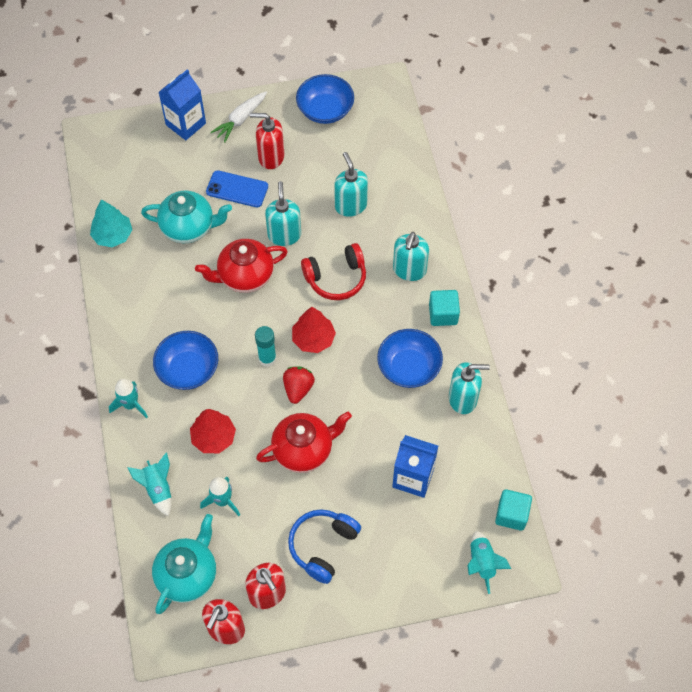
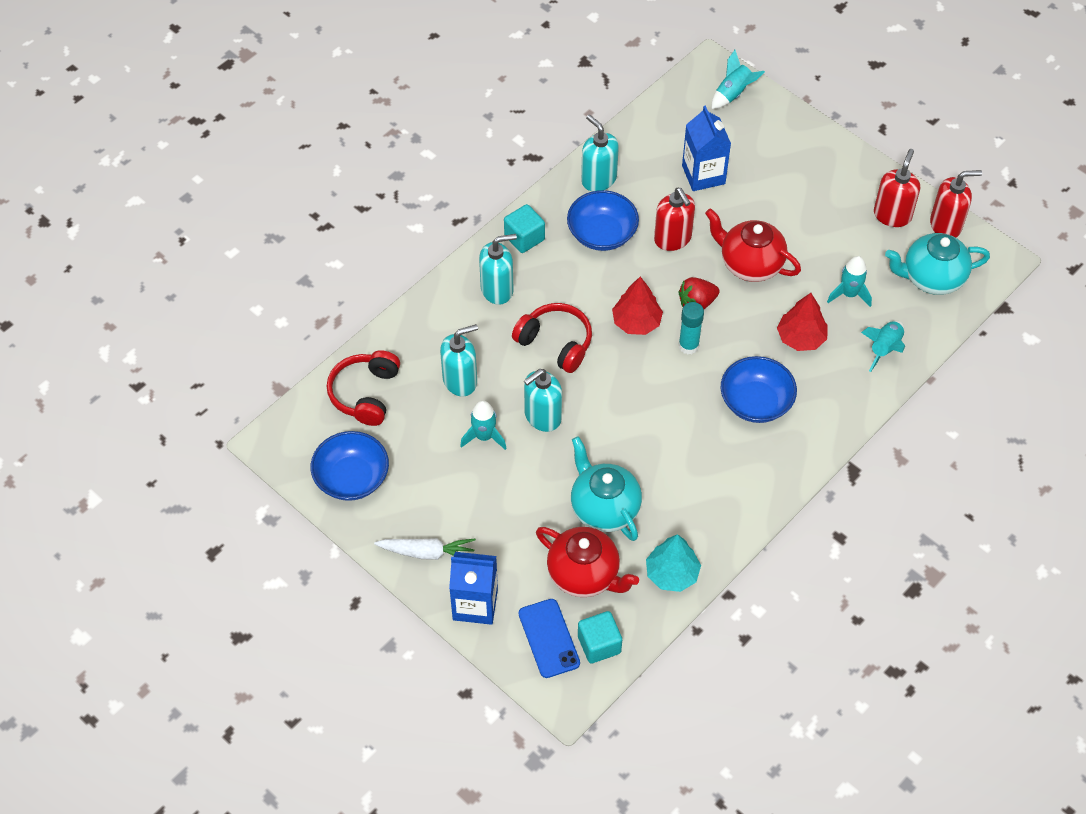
camera: 125 degrees left, 5 degrees down
(130, 405) = (831, 424): turquoise rocket -> turquoise rocket (484, 436)
(237, 189) = (521, 495): blue phone -> blue phone (549, 638)
(245, 276) = (618, 420): red teapot -> red teapot (584, 575)
(271, 157) = (455, 490): red soap dispenser -> red soap dispenser (673, 239)
(322, 546) = (819, 201): blue headphones -> none
(350, 205) = (460, 380): turquoise soap dispenser -> turquoise soap dispenser turned 150 degrees counterclockwise
(383, 149) = (365, 393): none -> red headphones
(511, 514) = (675, 95): turquoise cube -> turquoise cube (599, 644)

